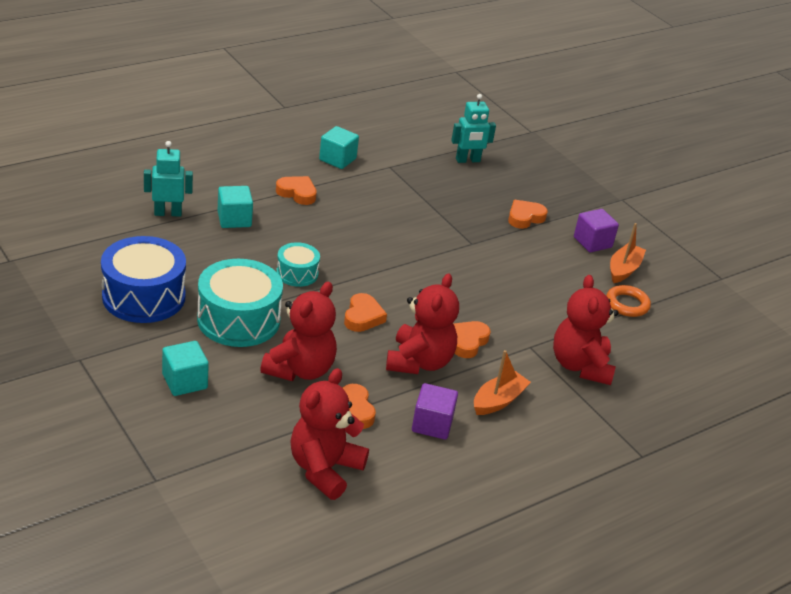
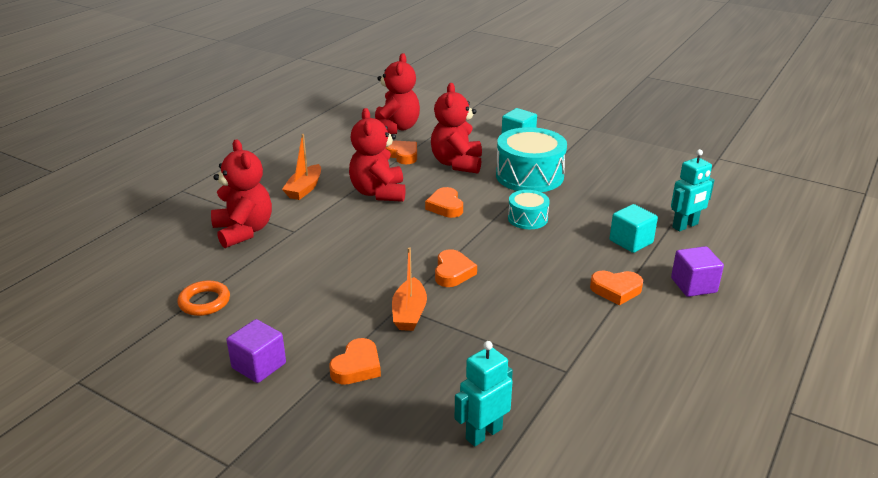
camera: 160 degrees right, 5 degrees down
(144, 296) = (607, 168): blue drum -> none
(337, 159) = (630, 353): turquoise cube -> none
(432, 424) = (345, 163): purple cube -> purple cube (693, 285)
(467, 342) = (350, 217): orange heart -> orange heart (453, 272)
(624, 269) = (212, 343): orange boat -> orange boat (409, 313)

